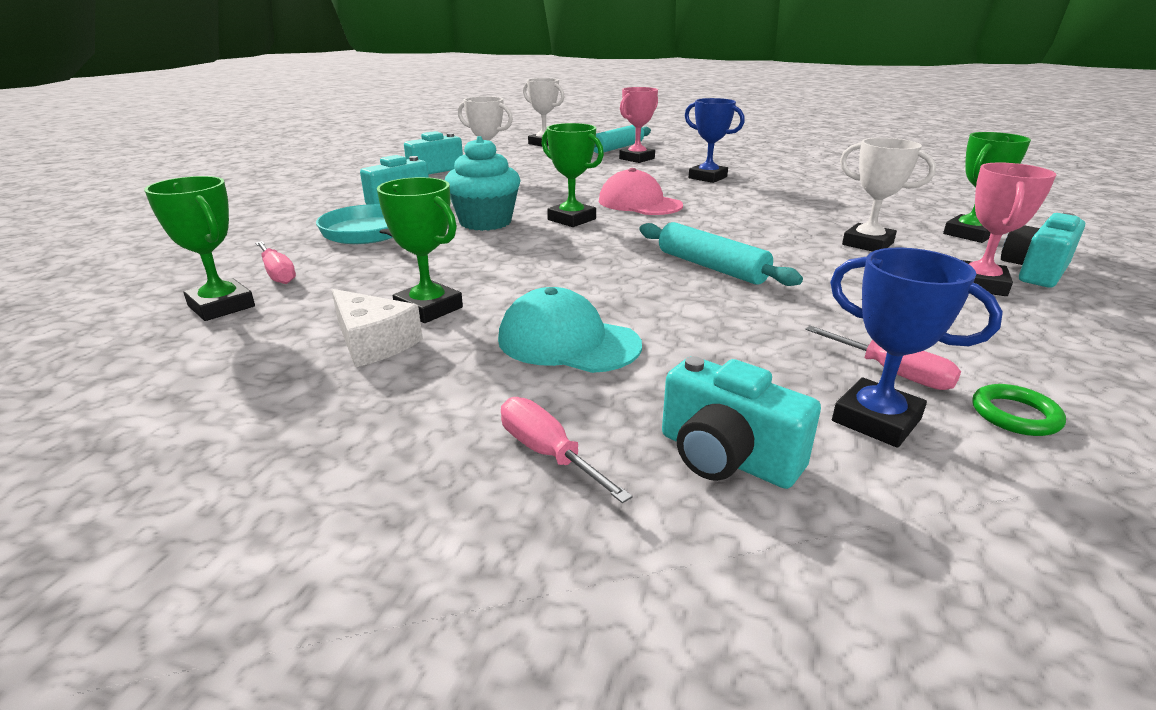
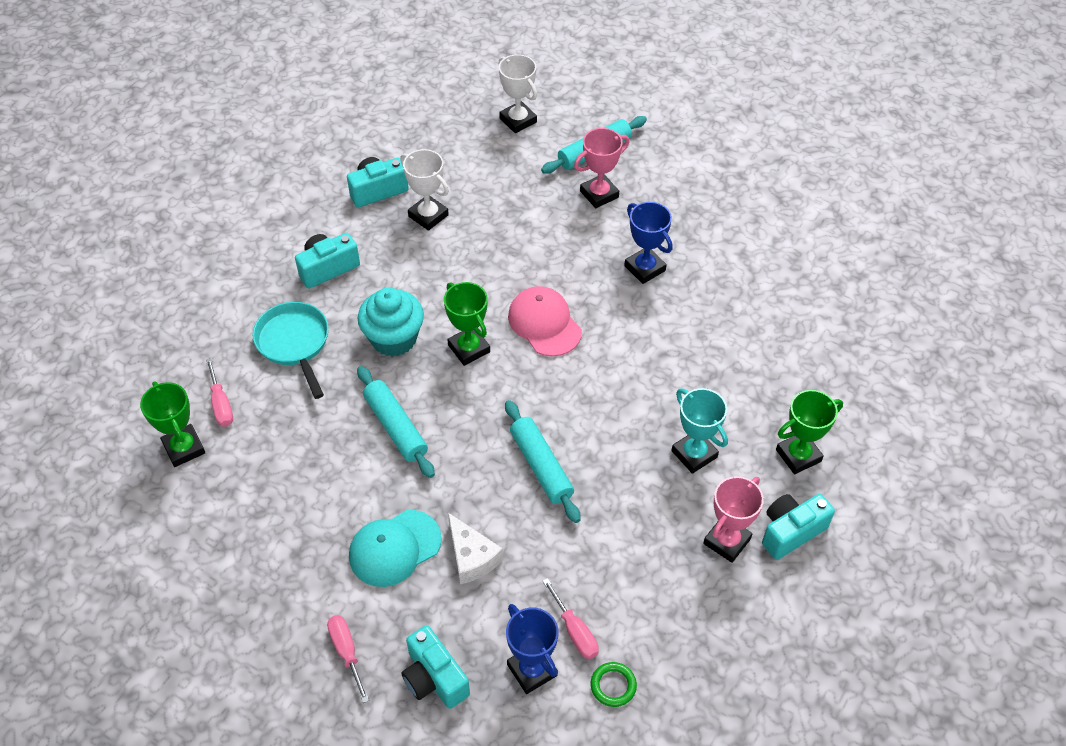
camera: 15 degrees right, 25 degrees up
(373, 342) = (275, 520): white cheese -> white cheese (471, 557)
(428, 308) = (317, 483): green trophy -> none
(516, 264) = (396, 427): none -> turquoise rolling pin
(568, 342) = (394, 548): turquoise cap -> turquoise cap turned 75 degrees counterclockwise
(867, 244) = (694, 454): white trophy -> turquoise trophy

